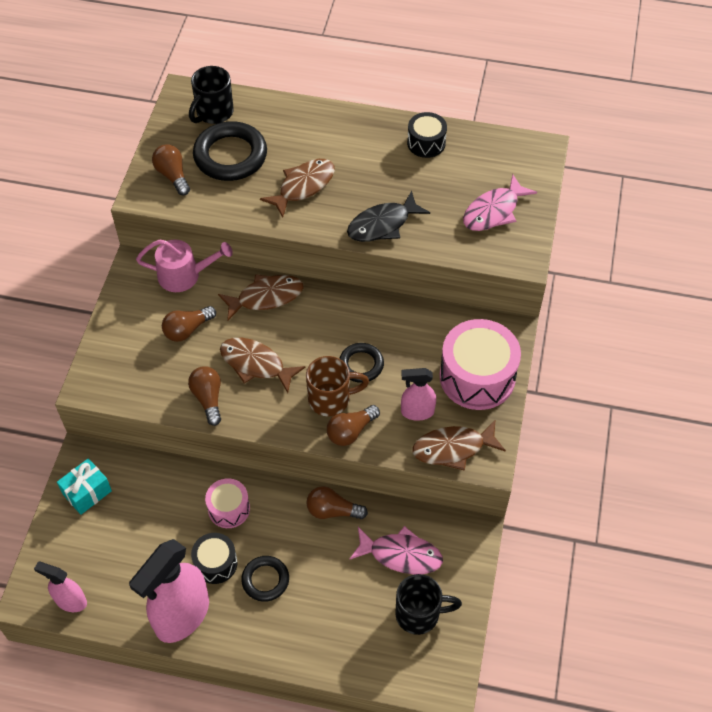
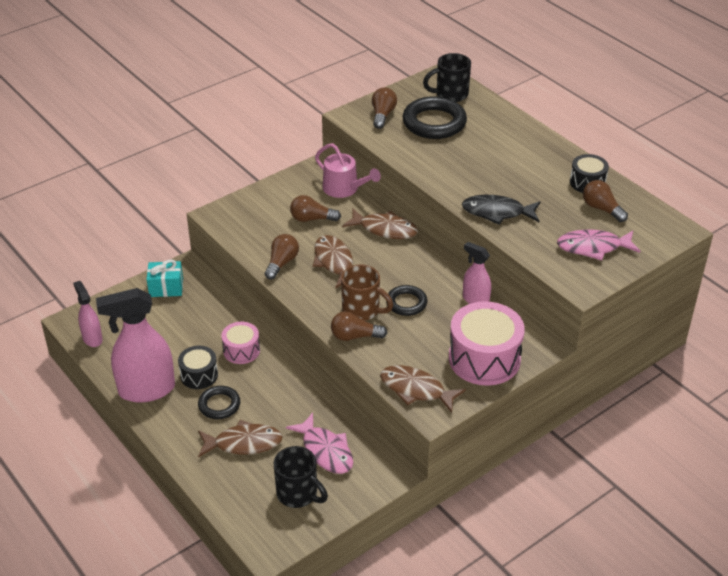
camera: 40 degrees right, 15 degrees down
(303, 186) = (465, 163): brown fish -> brown fish (244, 443)
(332, 511) = (308, 395): brown light bulb -> brown light bulb (601, 209)
(417, 412) = (415, 353): pink spray bottle -> pink spray bottle (475, 300)

